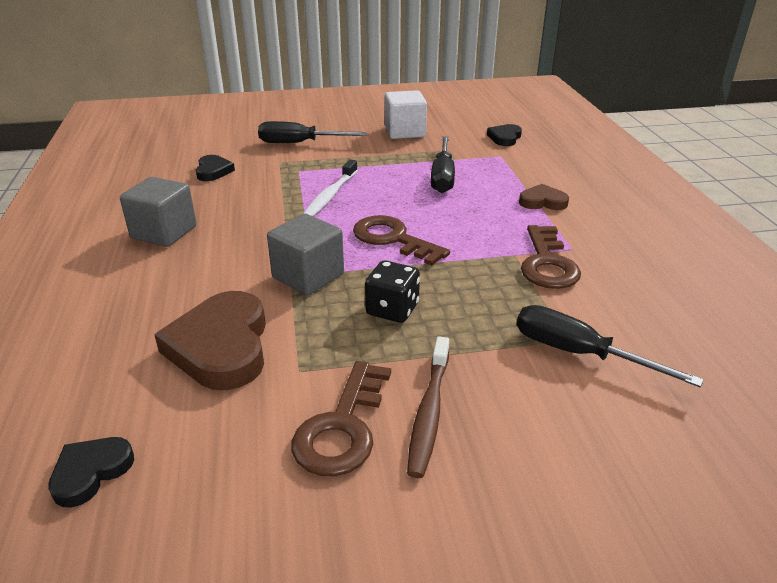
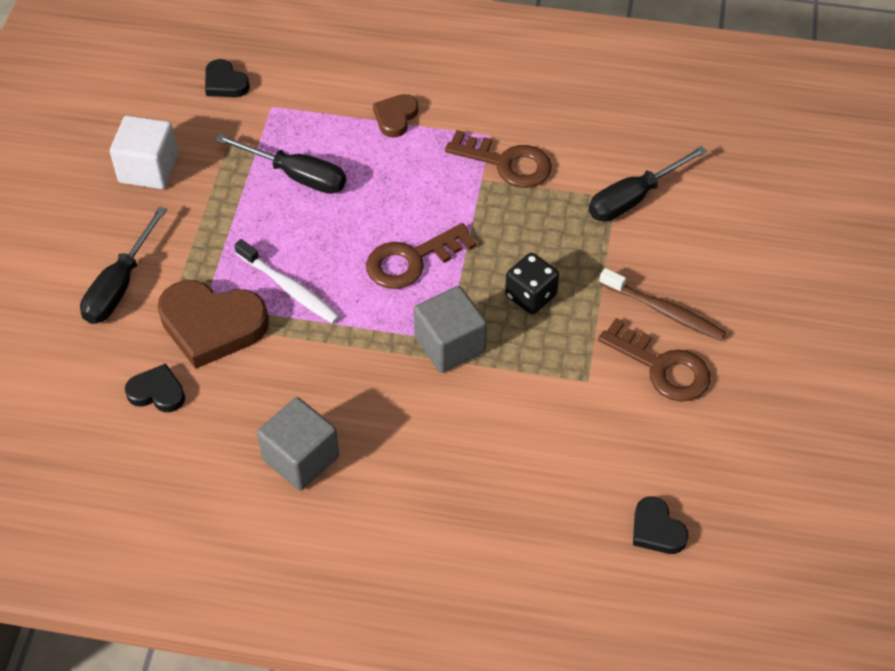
camera: 70 degrees left, 20 degrees up
(221, 347) = (535, 430): brown heart -> brown heart (212, 325)

